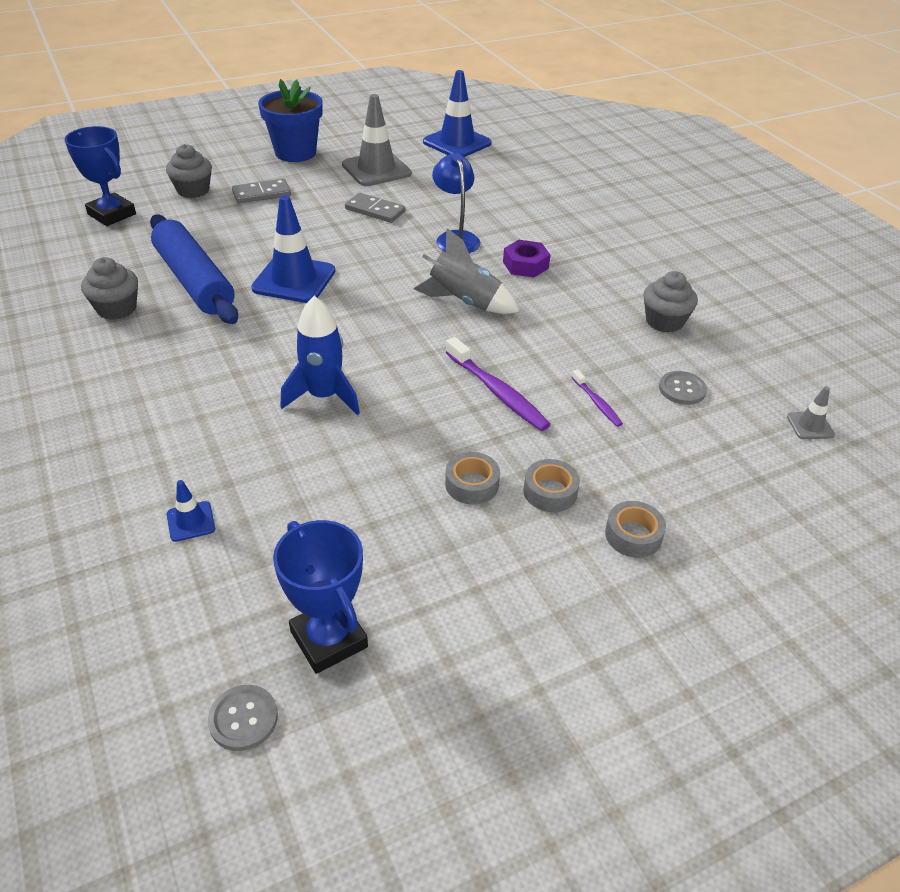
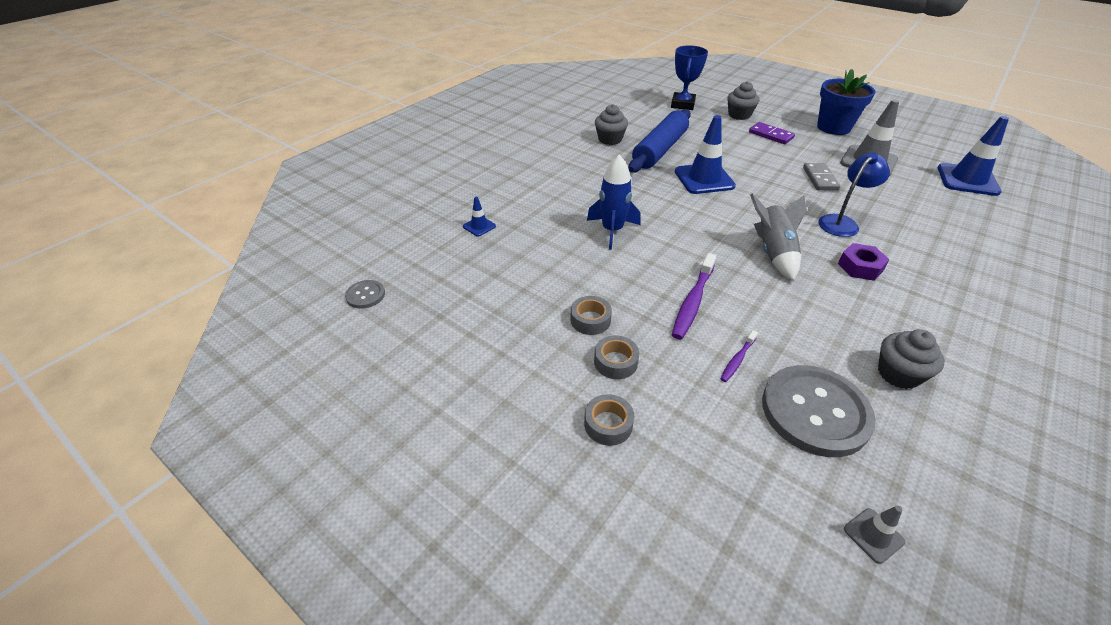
camera: 65 degrees right, 0 degrees up
(261, 194) = (771, 135): grey domino -> purple domino
(329, 639) = (429, 305): blue trophy -> none
(682, 389) = (815, 412): grey button -> grey button, size x2.21

